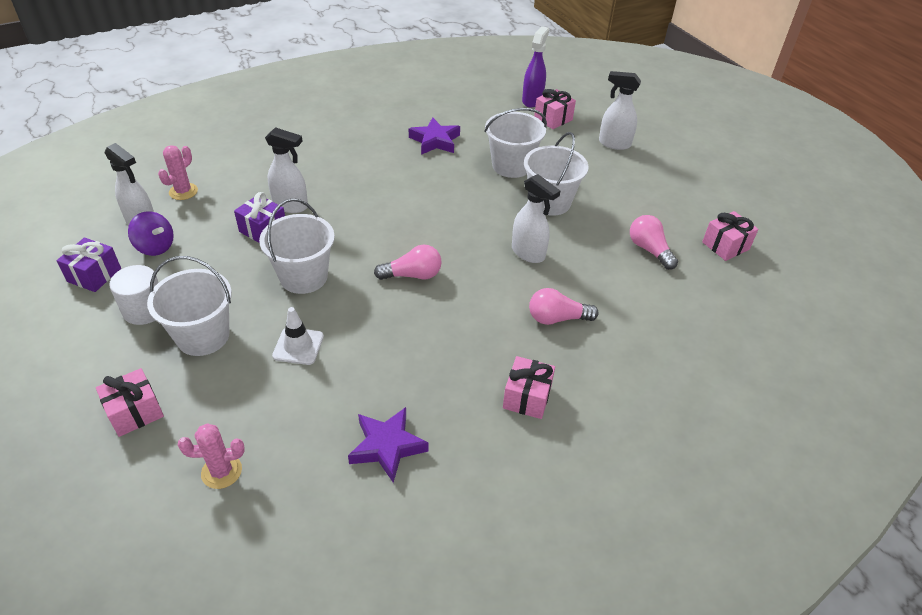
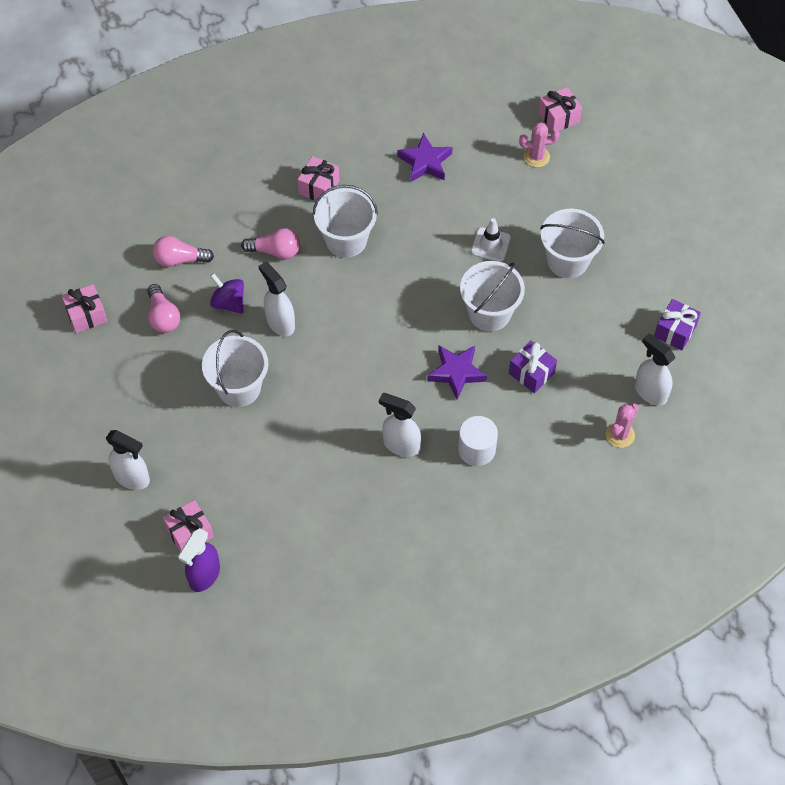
camera: 170 degrees left, 15 degrees up
(135, 412) = (604, 202): pink gift -> pink gift (558, 118)
(144, 309) = (621, 290): white cylinder -> white cylinder (476, 449)
(155, 247) = (629, 360): purple spinning top -> purple spinning top (228, 302)
(291, 206) = (507, 404): white spray bottle -> white spray bottle (401, 445)
(412, 275) = (392, 306): pink light bulb -> pink light bulb (180, 259)
(435, 141) = (344, 499): purple star -> purple star (456, 373)
(511, 166) = (265, 448): white bucket -> white bucket (346, 240)

